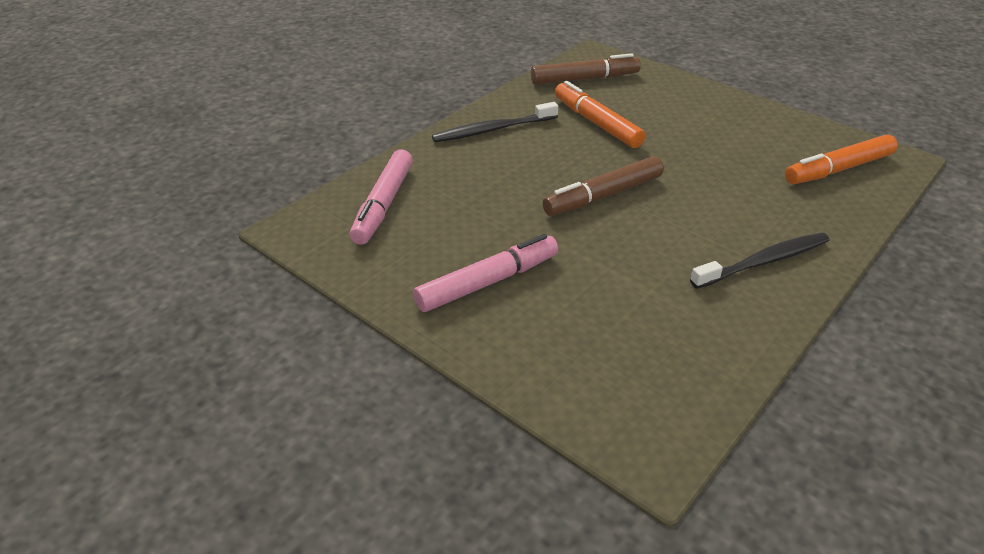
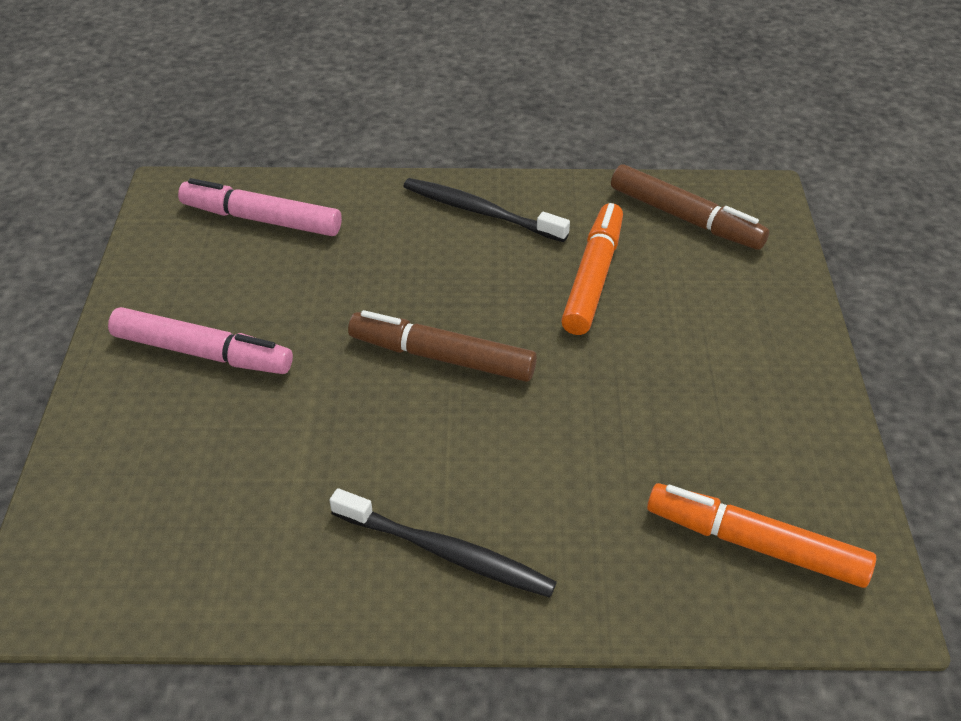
camera: 50 degrees right, 5 degrees up
(383, 204) = (261, 219): pink marker -> pink marker turned 45 degrees clockwise

